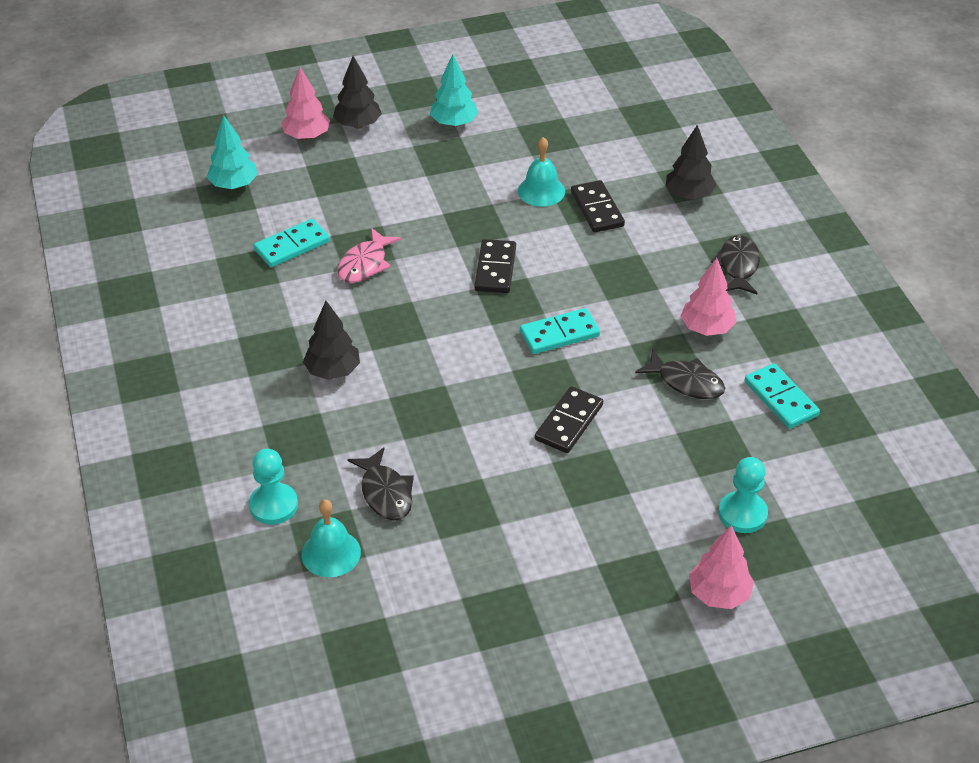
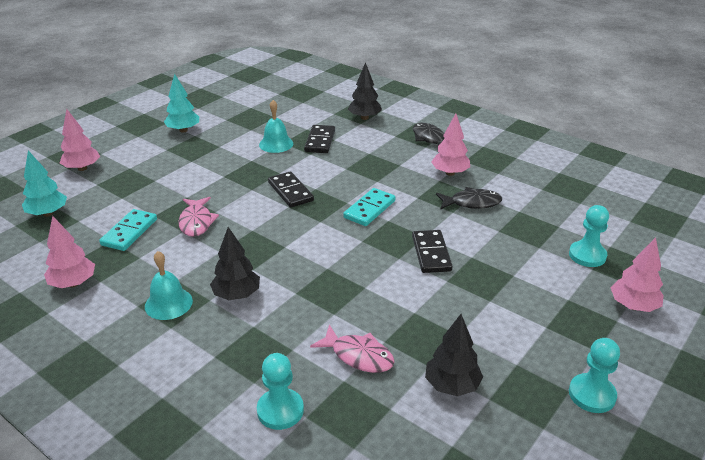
camera: 35 degrees left, 10 degrees down
(201, 284) = (73, 283): none -> pink tree
(331, 553) = (362, 421): turquoise bell -> turquoise bell (168, 303)
(358, 125) = (116, 151): black tree -> black tree (452, 385)
(385, 493) = (358, 356): black fish -> pink fish
(561, 649) = (592, 394): none -> turquoise pawn
(597, 209) = (320, 141): black domino -> black domino turned 60 degrees clockwise
(781, 398) = (530, 189): turquoise domino -> none

